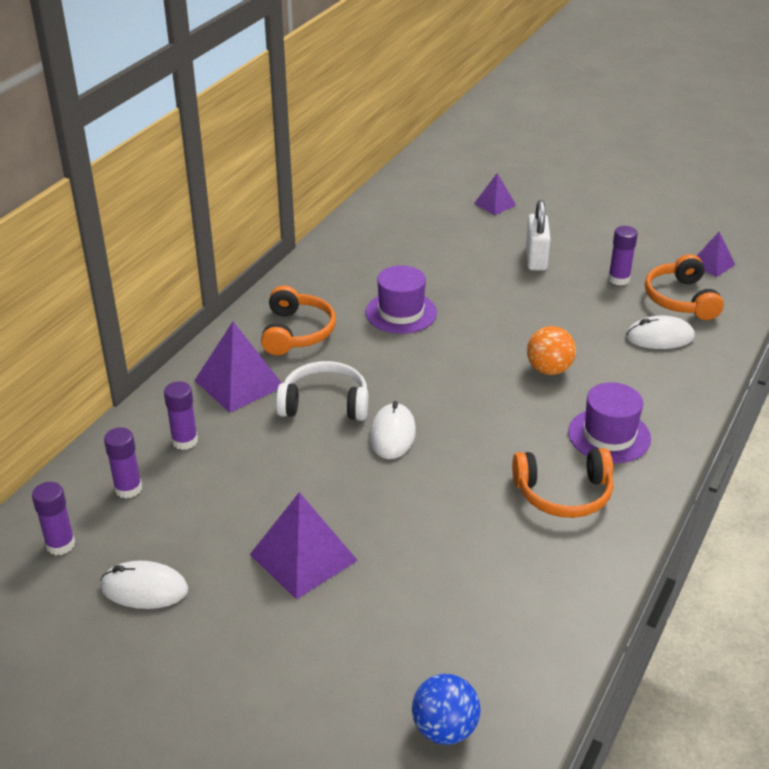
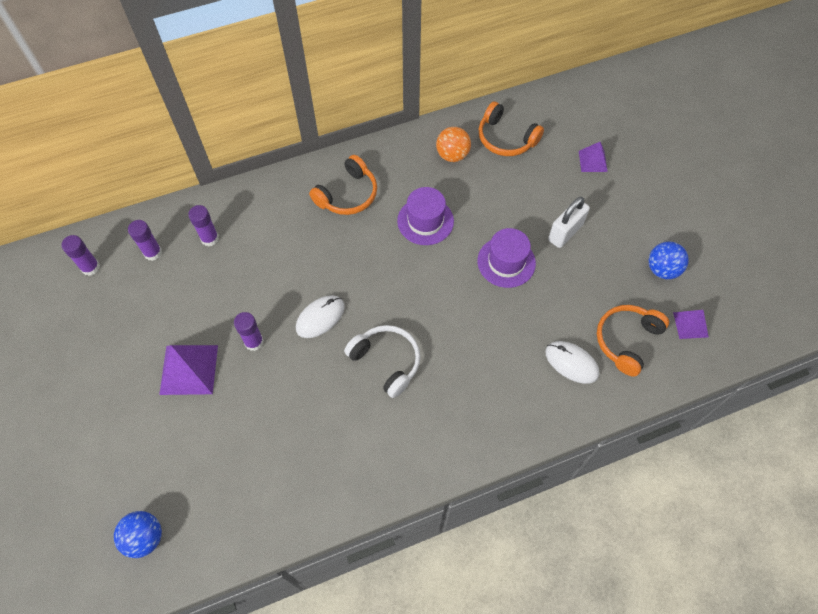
camera: 40 degrees right, 25 degrees up
(144, 588) = (100, 328): white mouse -> none
(239, 383) = (277, 214): purple pyramid -> none
(325, 403) = (307, 265): white headphones -> white headphones (386, 361)
(549, 369) = (466, 336): orange ball -> orange ball (452, 155)
(564, 494) = (368, 439): orange headphones -> orange headphones (506, 138)
(609, 435) = (444, 418): purple hat -> purple hat (506, 262)
(618, 279) = (603, 291): purple glue stick -> purple glue stick (254, 342)
(644, 242) = (662, 269): none -> blue ball

